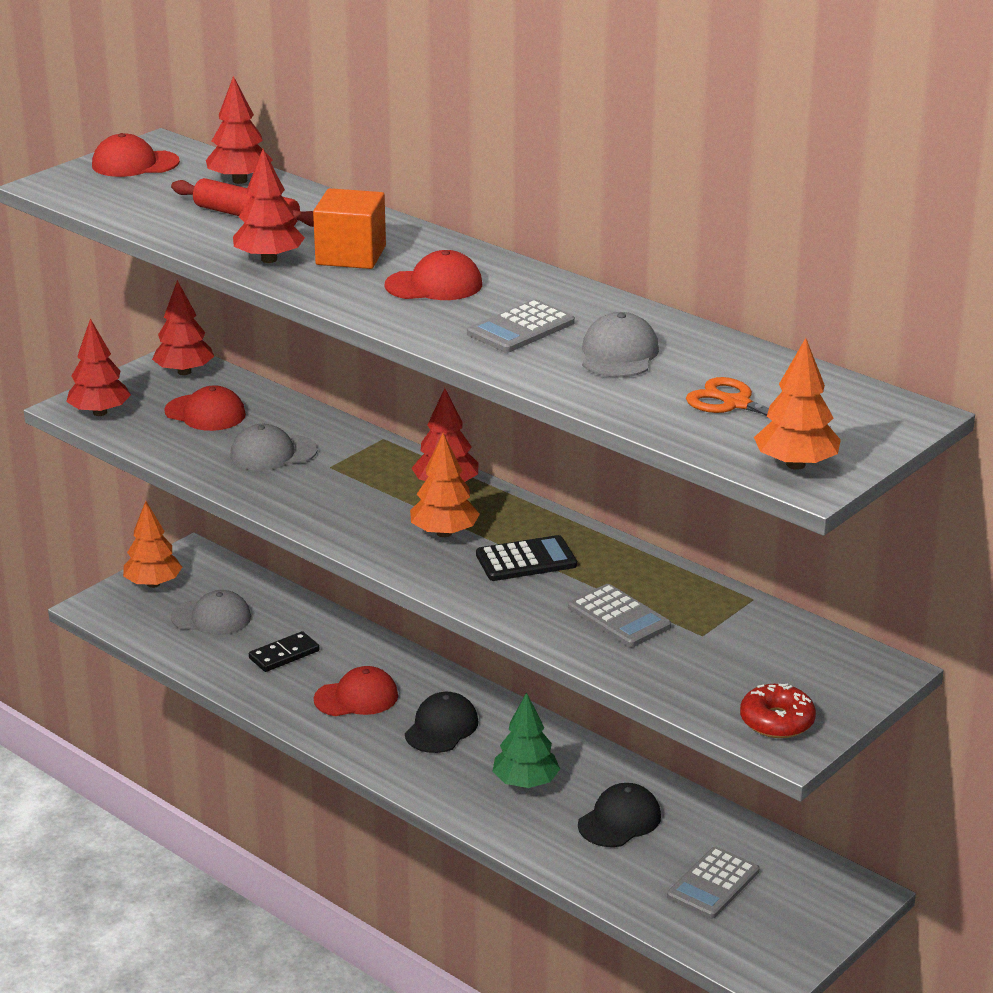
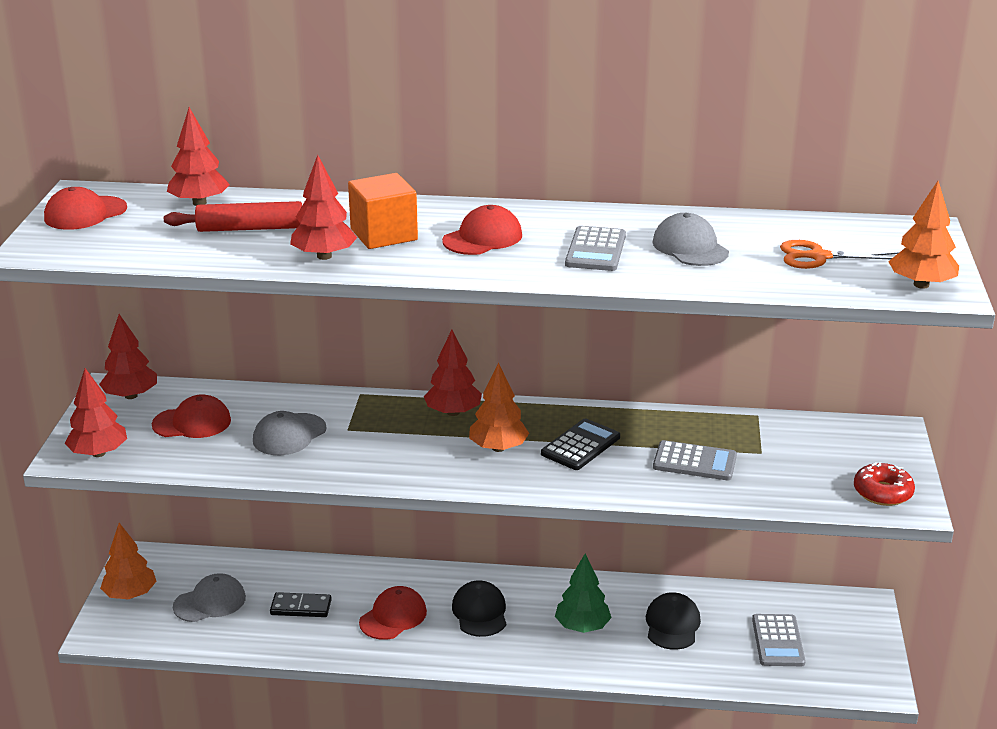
camera: 35 degrees left, 0 degrees up
(284, 654) = (301, 607): black domino -> black domino turned 75 degrees clockwise

